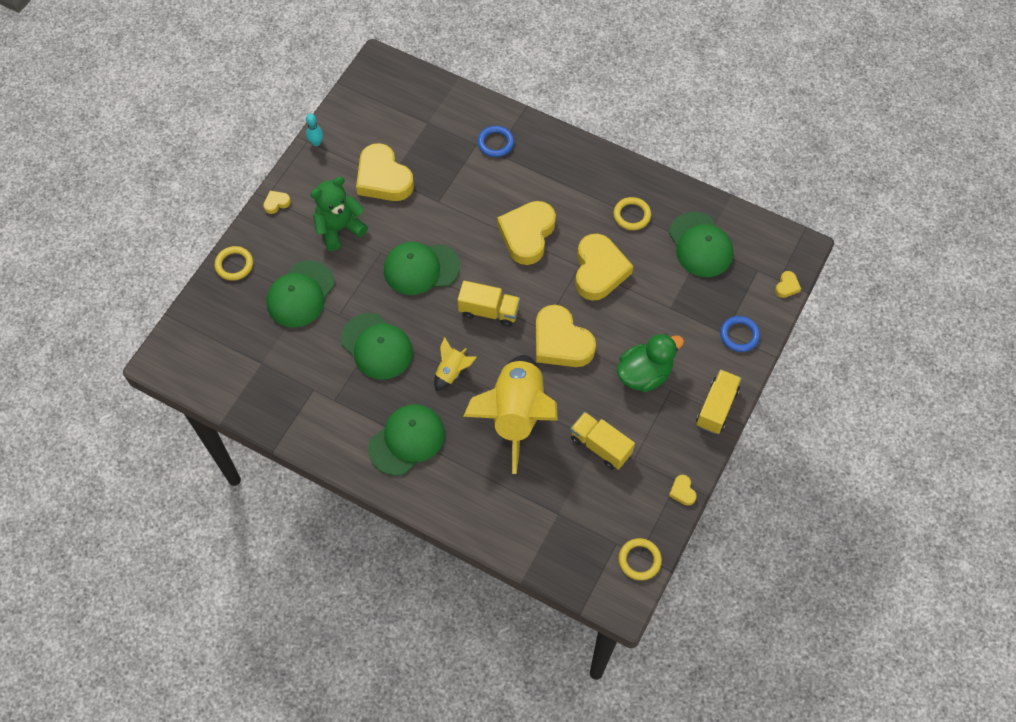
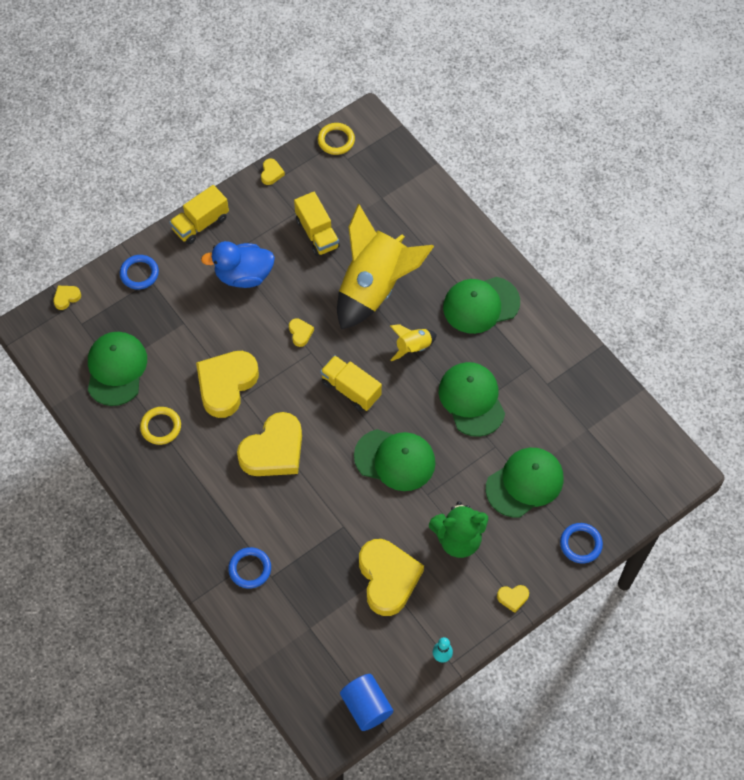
camera: 155 degrees left, 0 degrees up
(234, 265) = (580, 544): yellow ring -> blue ring
(358, 90) = (366, 706): none -> blue cylinder
(561, 342) = (300, 333): yellow heart -> yellow heart, size x0.42
(644, 374) = (243, 275): green duck -> blue duck

